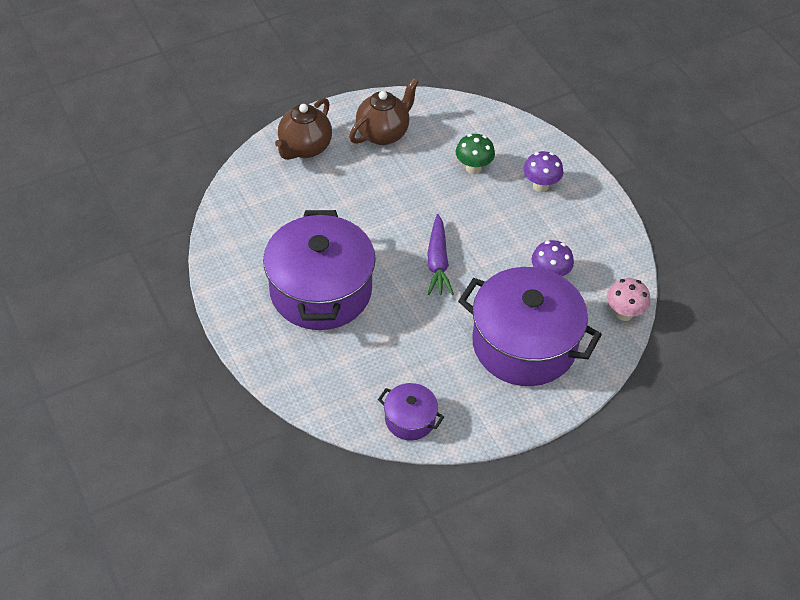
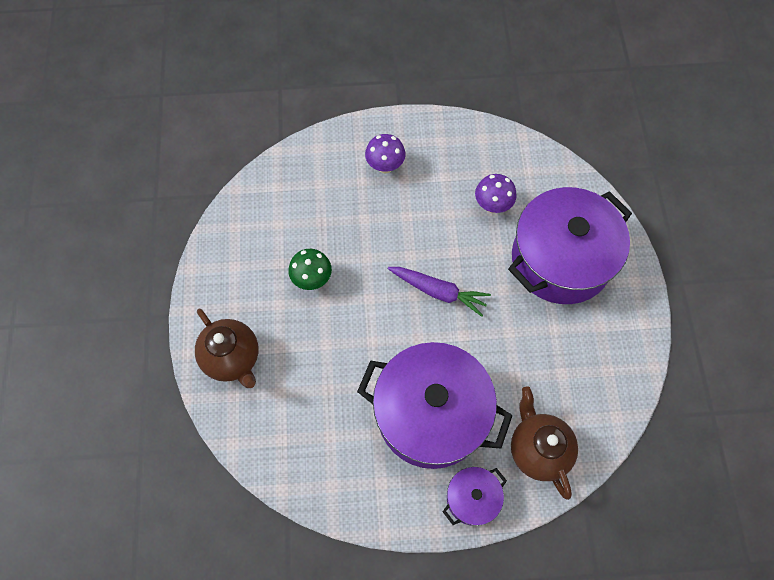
camera: 65 degrees left, 15 degrees up
(383, 133) = (251, 274): brown teapot -> brown teapot (538, 449)
(410, 419) = (611, 390): purple pot -> purple pot (472, 498)
(473, 168) = (337, 212): green mushroom -> green mushroom (312, 279)
(624, 313) = (555, 167): pink mushroom -> none

